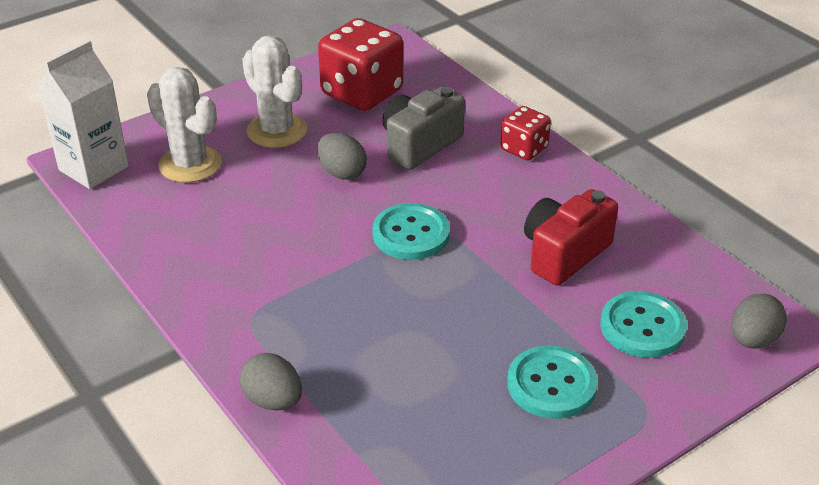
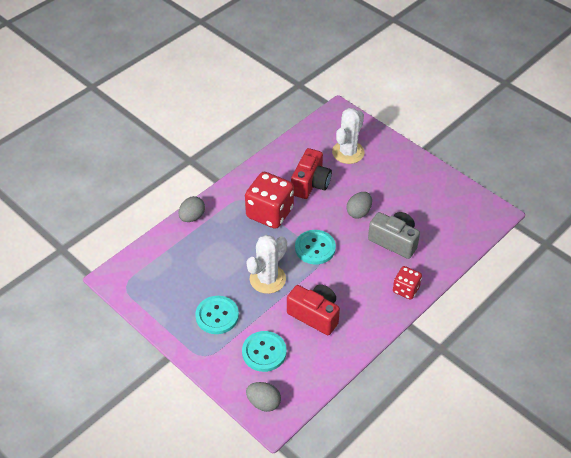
camera: 80 degrees right, 10 degrees up
(93, 168) = (334, 119): white carton -> none
(249, 219) = (310, 183): none -> red camera
(277, 131) = (387, 179): white cactus -> white cactus (267, 279)
(362, 93) = (437, 208): red dice -> red dice (269, 213)

